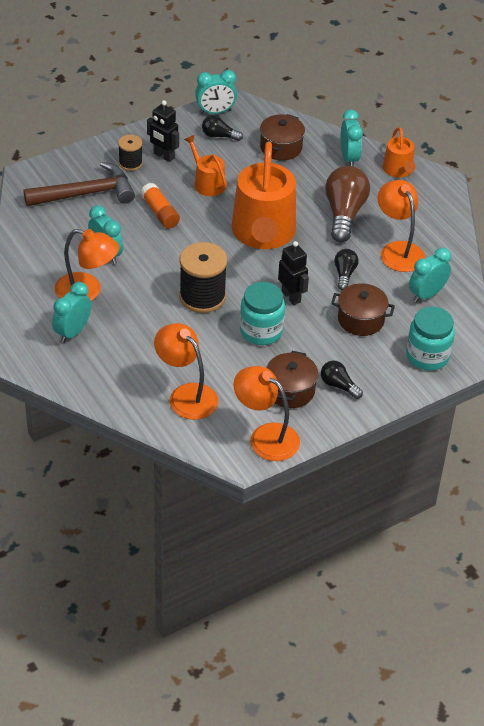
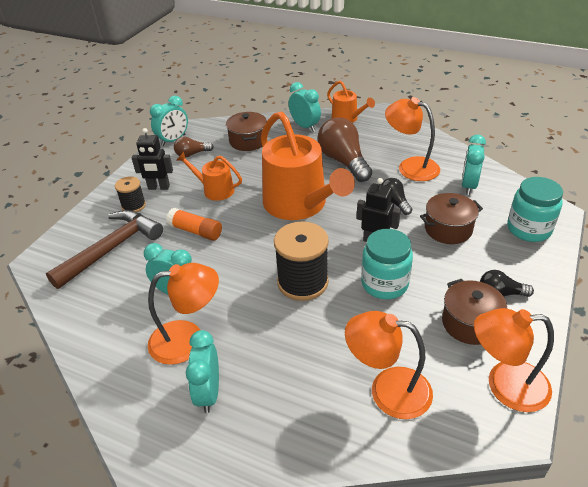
camera: 30 degrees left, 5 degrees down
(219, 136) = (192, 154): black light bulb -> brown light bulb

